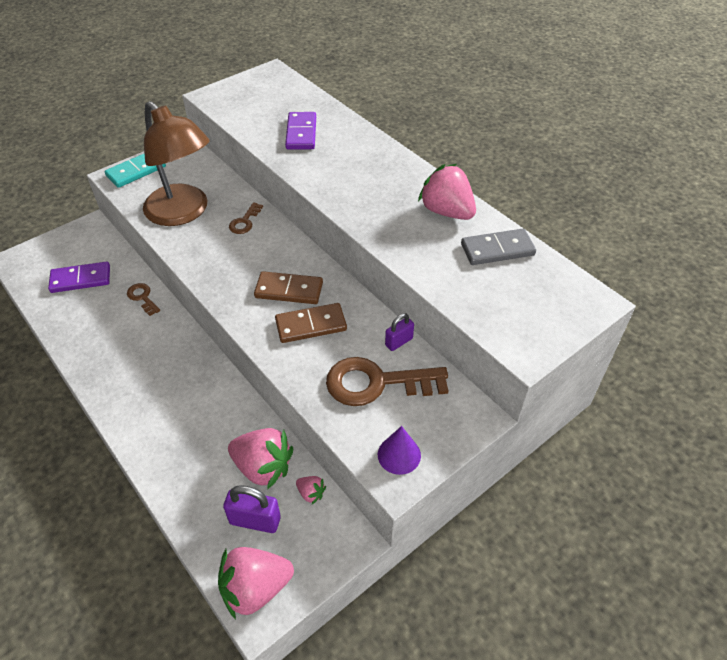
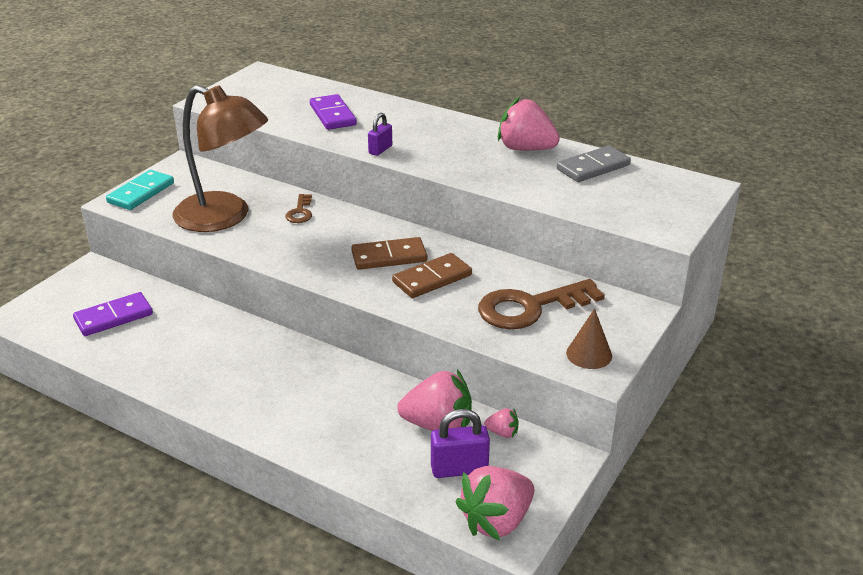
camera: 20 degrees left, 15 degrees down
(142, 297) = (202, 317): brown key -> none
(399, 342) = (529, 273): purple padlock -> purple padlock (380, 150)
(399, 455) = (589, 354): purple cone -> brown cone

